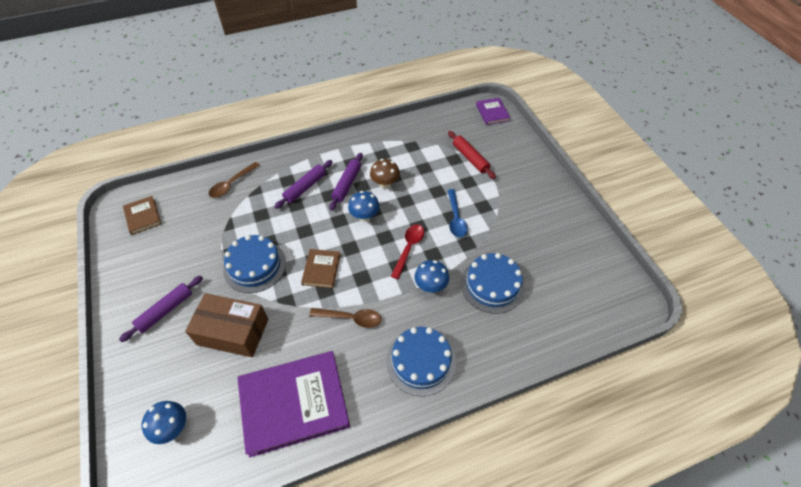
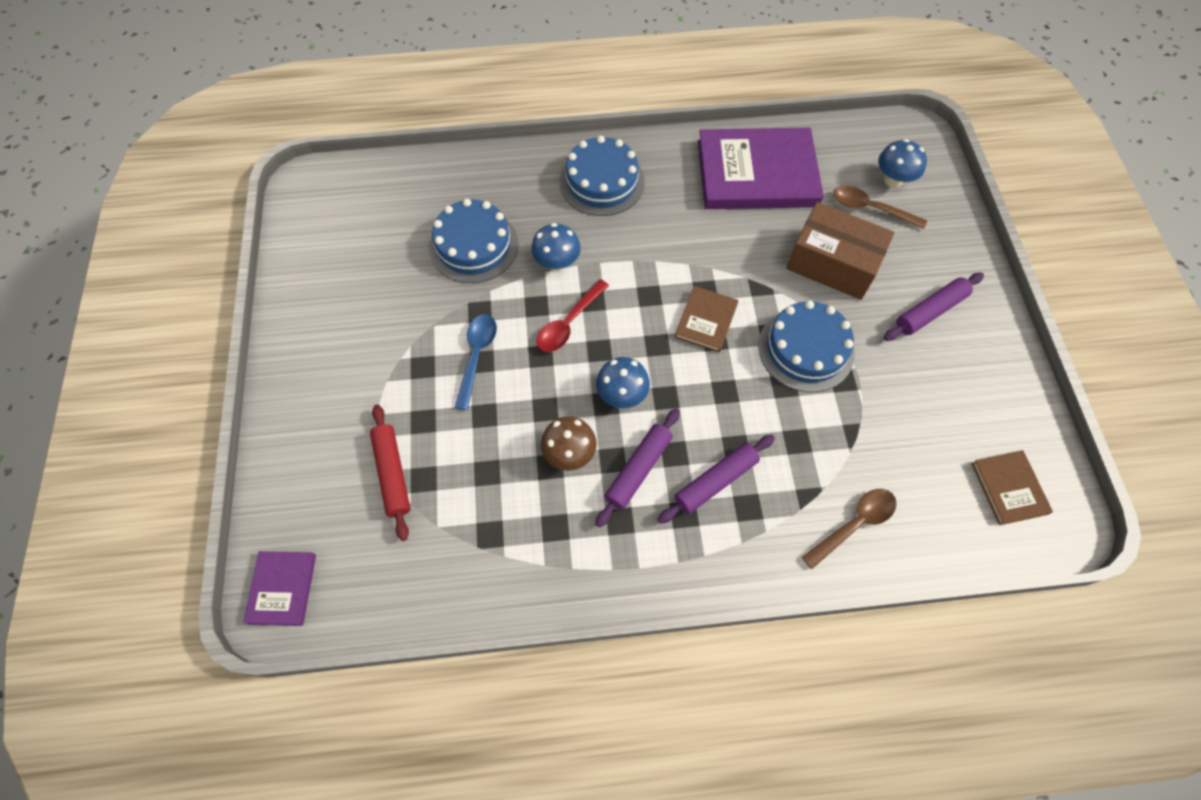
camera: 165 degrees left, 10 degrees up
(351, 318) = (675, 246): brown spoon -> brown spoon (870, 208)

